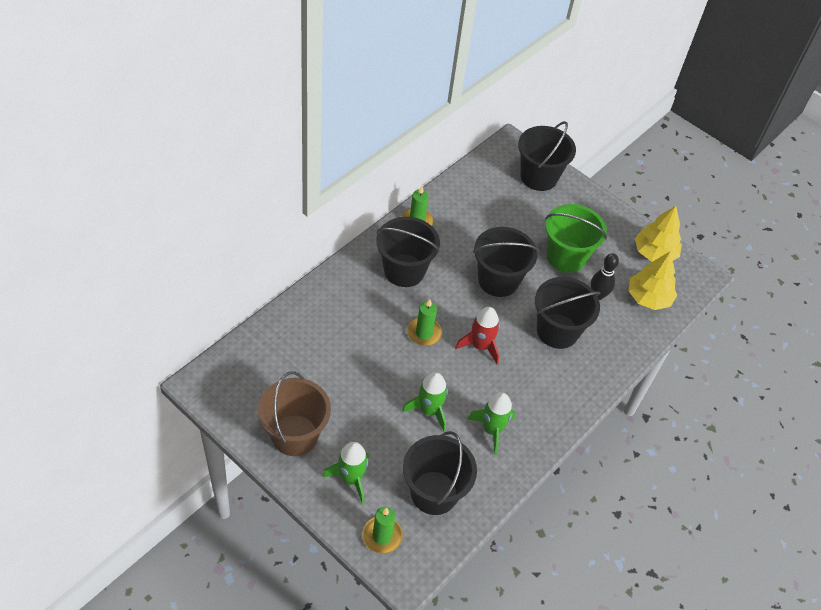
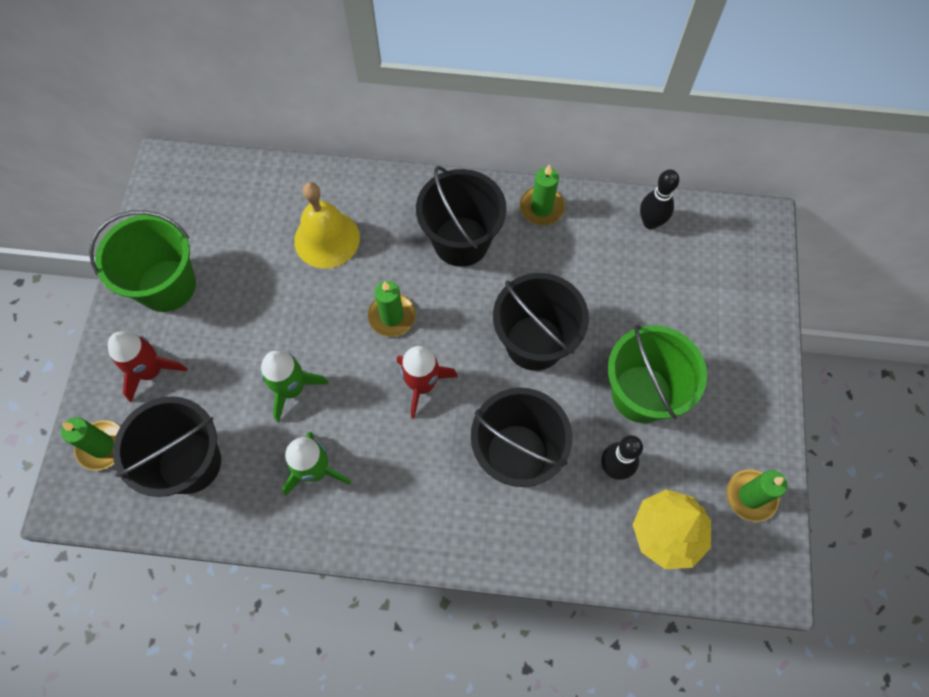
camera: 60 degrees right, 15 degrees up
(295, 435) = (167, 285): brown bucket -> green bucket
(341, 332) = (327, 239): none -> yellow bell
(351, 478) = (151, 371): green rocket -> red rocket
(470, 184) = (650, 222): none -> black bowling pin
(538, 177) = (739, 285): black bucket -> none
(654, 253) = (750, 496): yellow tree -> green candle

